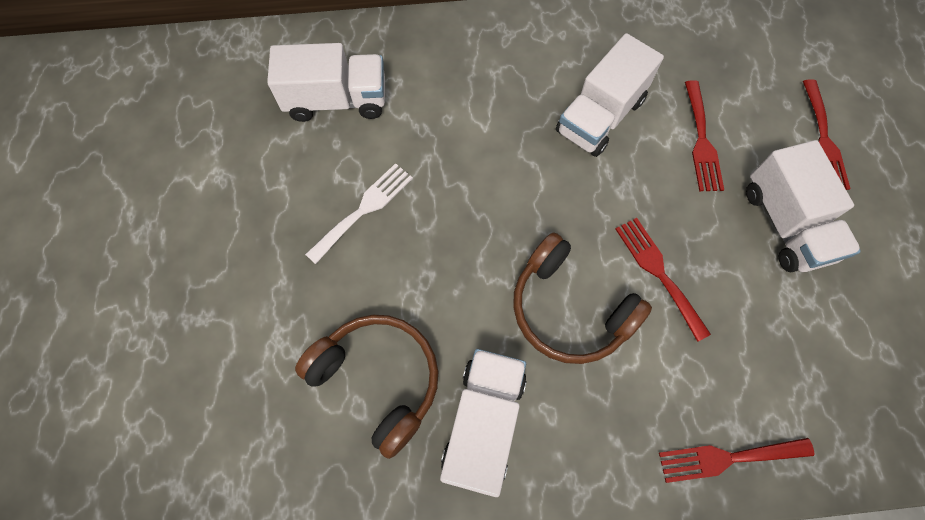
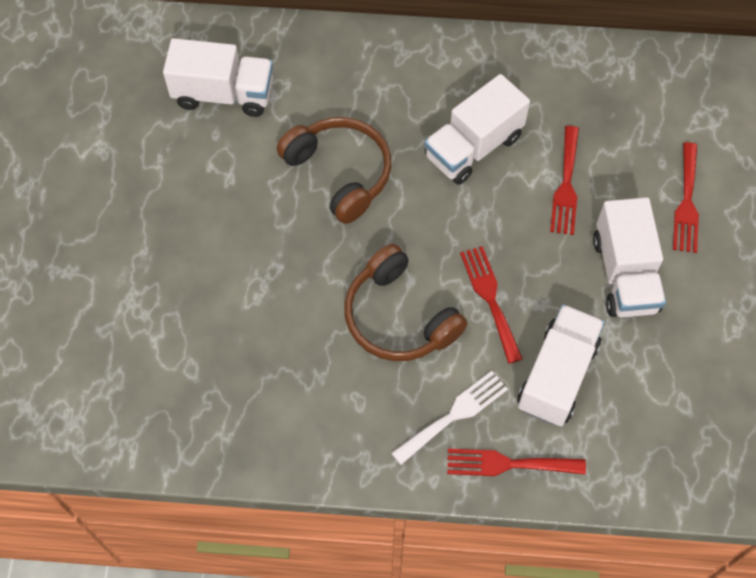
camera: 10 degrees right, 5 degrees down
(364, 209) = (229, 199): white fork -> white fork (454, 415)
(378, 380) = (213, 348): brown headphones -> brown headphones (340, 173)
(483, 423) = (298, 399): white truck -> white truck (557, 375)

